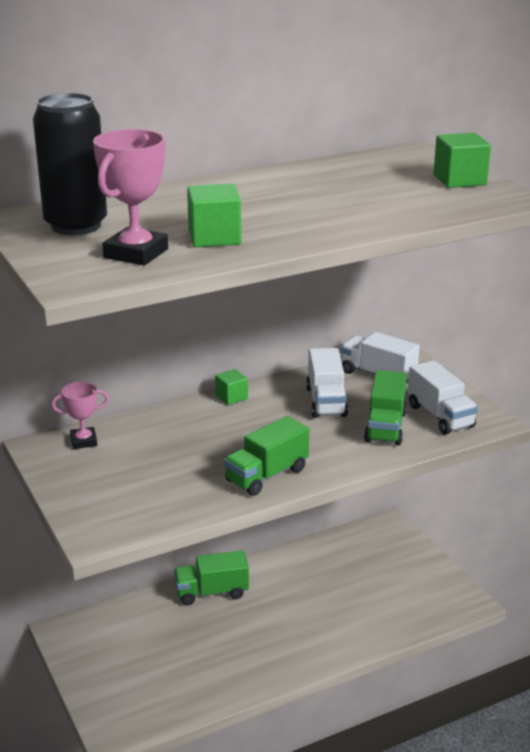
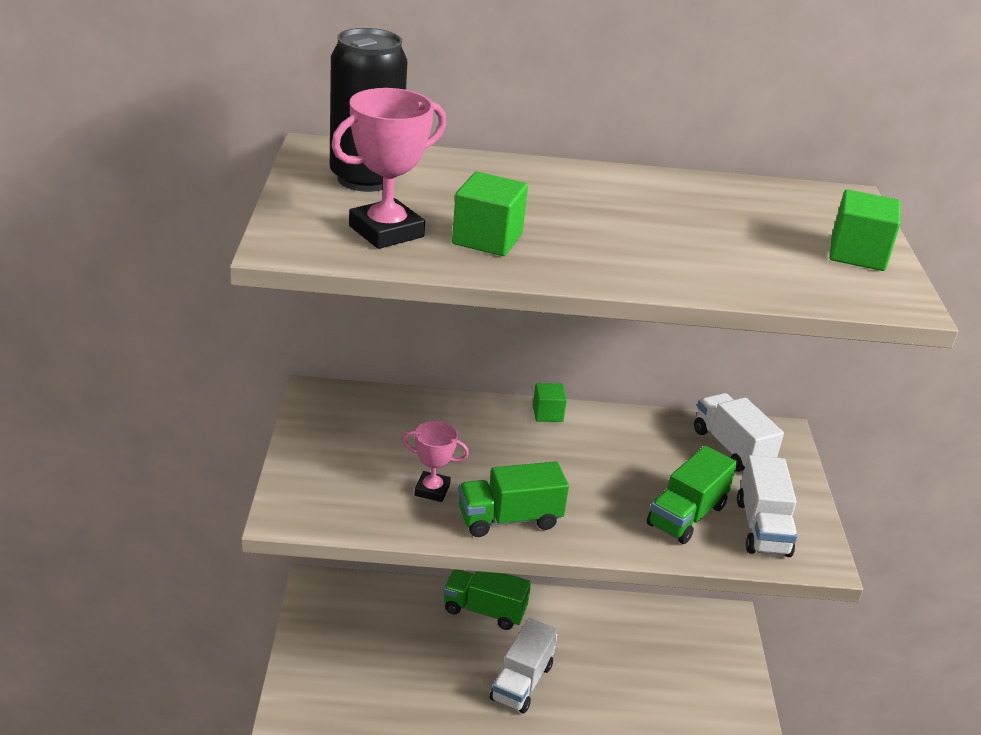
camera: 25 degrees right, 5 degrees up
(83, 441) = (361, 406): pink trophy -> pink trophy (432, 490)
(326, 402) = (645, 458): white truck -> white truck (521, 682)

